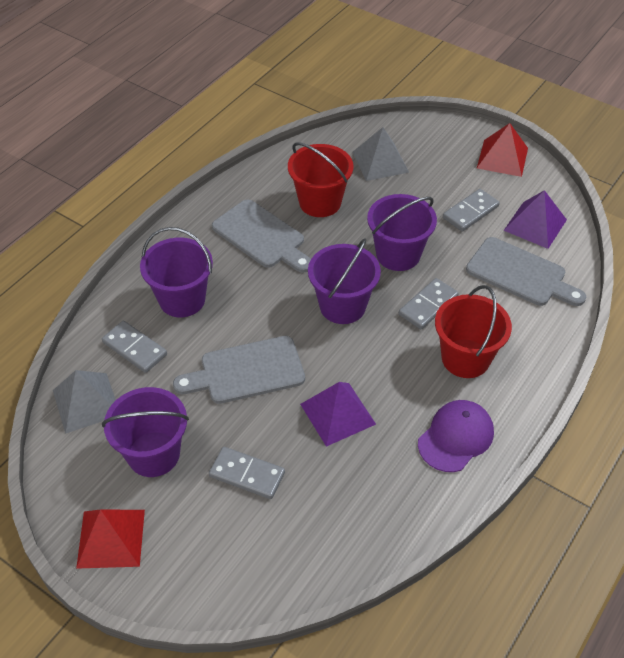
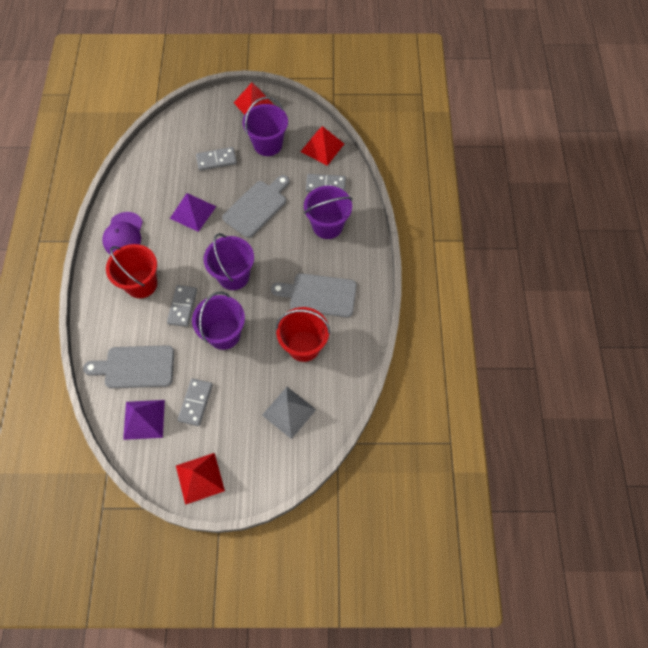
camera: 145 degrees right, 15 degrees up
(86, 402) = (322, 147): grey pyramid -> red pyramid

